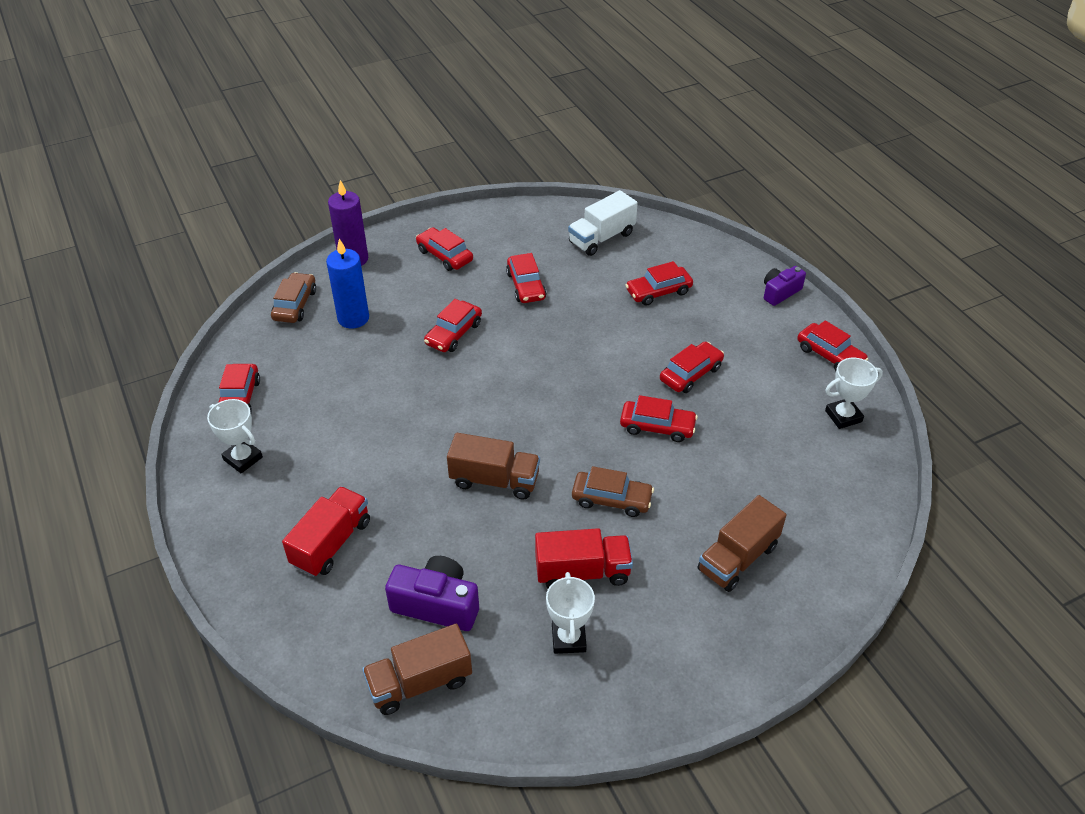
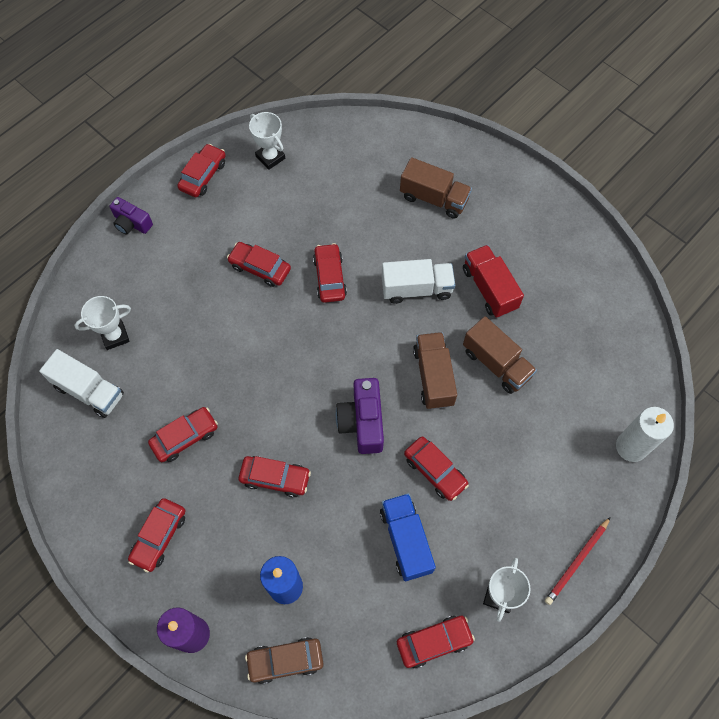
camera: 110 degrees left, 20 degrees up
(228, 533) = (577, 562): none -> red pencil
(310, 639) = (631, 447): none -> white candle
(331, 543) = (547, 473): red truck -> none
(339, 406) = (406, 540): none -> blue truck
(420, 682) = (623, 359): brown truck -> brown truck (496, 363)
(437, 604) = (561, 373): purple camera -> purple camera (362, 422)
(568, 639) = (546, 281): white trophy -> white trophy (115, 336)
(611, 499) = (416, 289): brown car -> white truck
(658, 291) = (159, 318): red car -> red car (435, 471)

